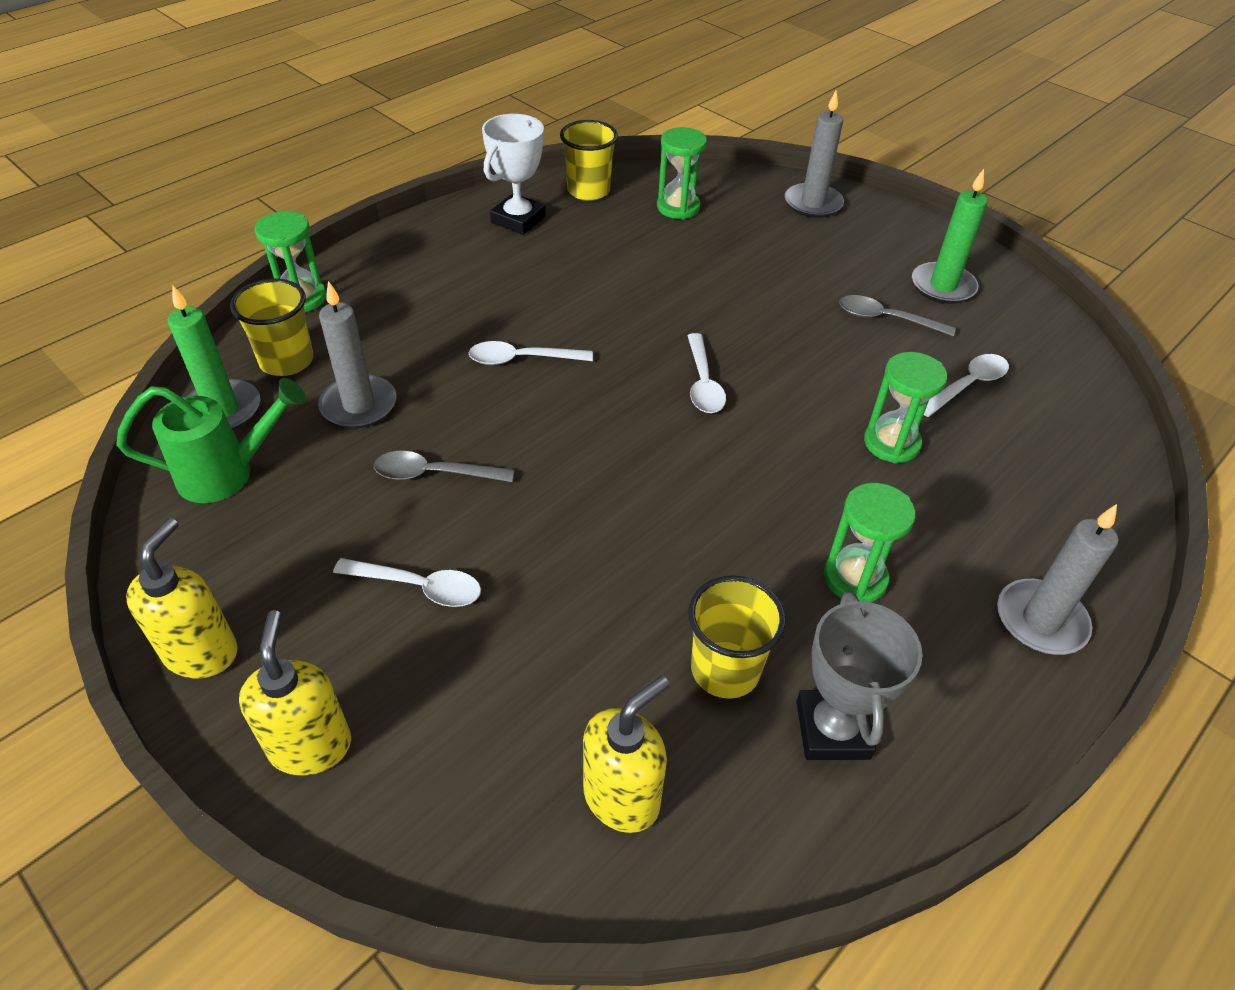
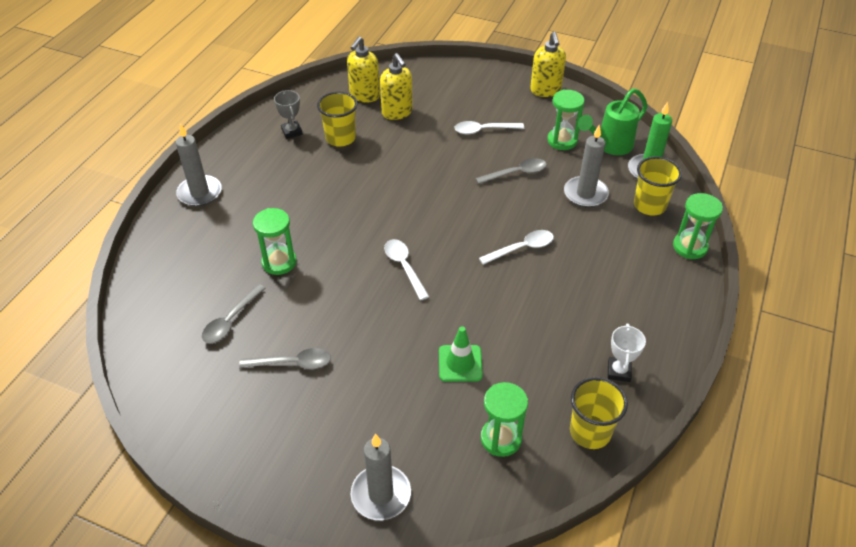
camera: 160 degrees right, 0 degrees up
(311, 746) = (481, 80): yellow soap dispenser -> yellow soap dispenser (397, 112)
(518, 220) = (618, 371): white trophy -> white trophy, size x0.64
(685, 268) = (460, 363): none -> green traffic cone
(832, 730) = (292, 132): grey trophy -> grey trophy, size x0.64
(855, 578) = (290, 186): green hourglass -> green hourglass (562, 140)
(942, 286) = (249, 417): green candle -> none
(967, 385) = (231, 320): white spoon -> grey spoon

